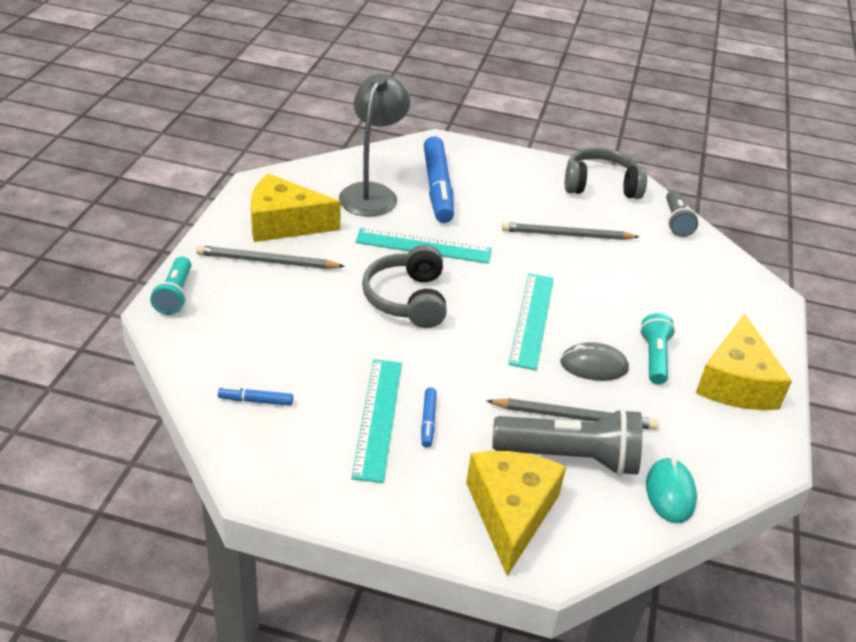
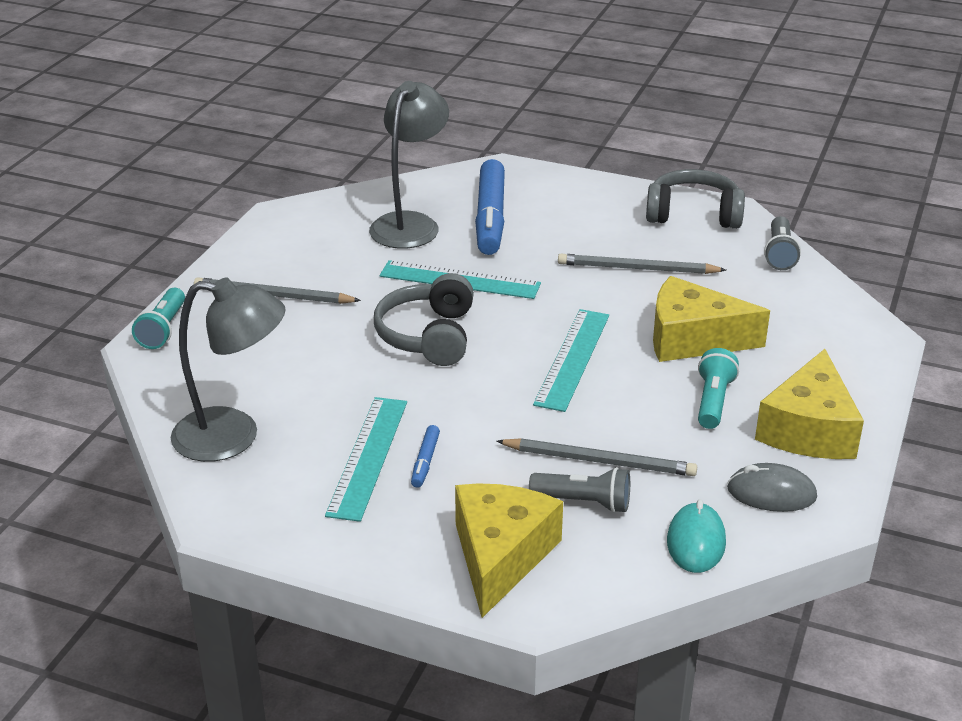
camera: 10 degrees right, 5 degrees down
(256, 400) = (233, 437): blue marker -> grey lamp
(284, 223) = (301, 256): yellow cheese -> yellow cheese (692, 339)
(570, 457) = (583, 502): grey flashlight -> grey flashlight, size x0.58
(593, 366) = (636, 408): grey mouse -> grey mouse (771, 493)

